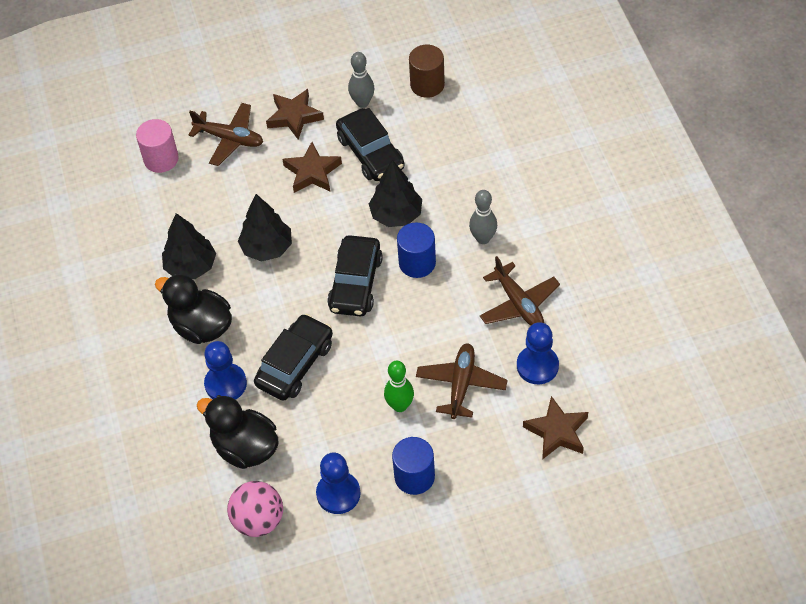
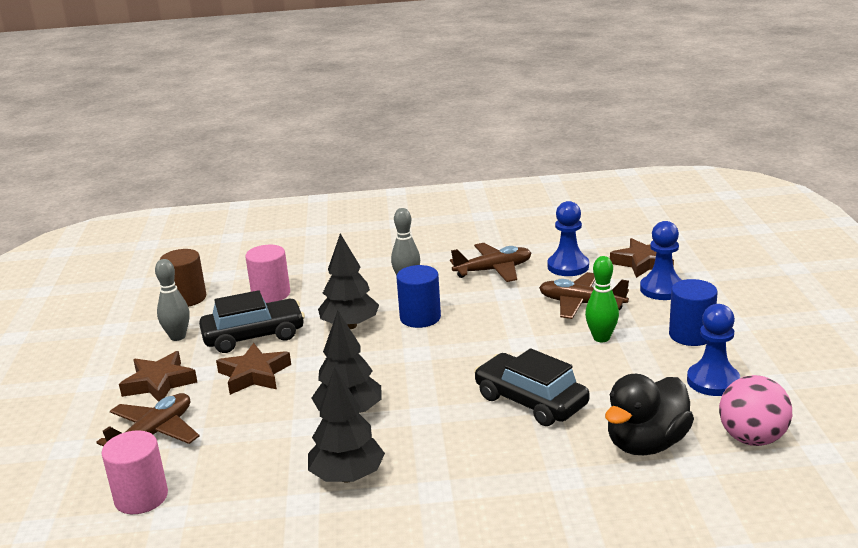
camera: 80 degrees left, 30 degrees down
(201, 326) = (450, 472): black duck -> none
(225, 384) = (547, 455): blue pawn -> blue pawn (662, 289)
(355, 283) = (431, 355): black car -> none
(443, 142) = (271, 294): none -> pink cylinder

